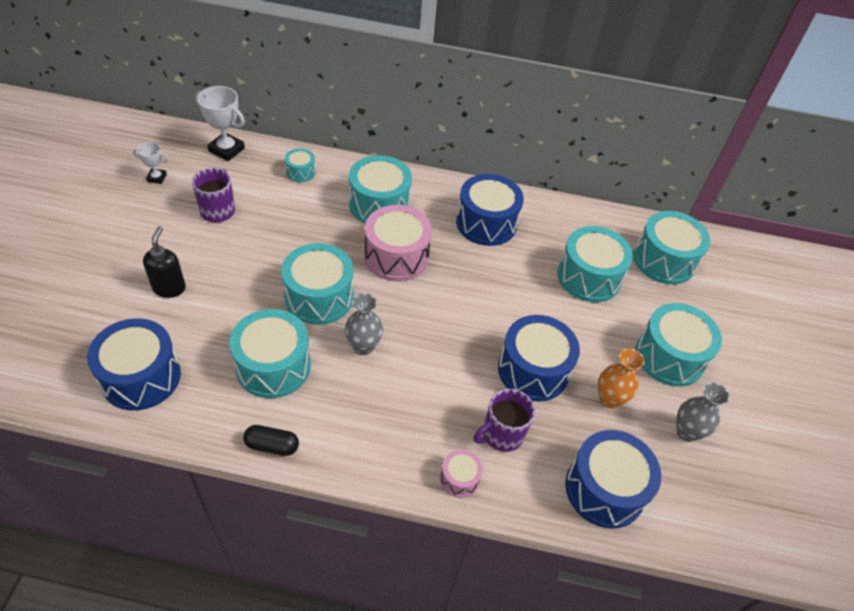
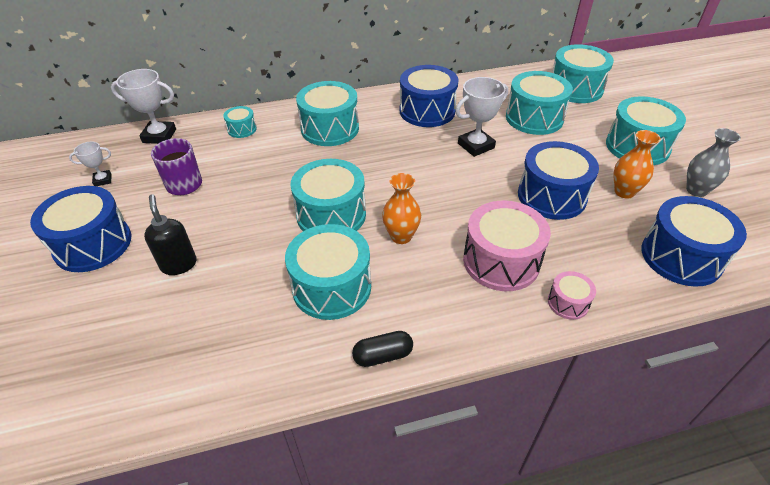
camera: 20 degrees left, 5 degrees down
(141, 377) = (203, 355): blue drum -> blue drum (93, 244)
(363, 346) = (401, 236): grey vase -> orange vase
(396, 256) = (374, 159): pink drum -> pink drum (501, 261)
(501, 434) = (570, 253): purple mug -> none
(503, 283) = (476, 146): none -> white trophy

